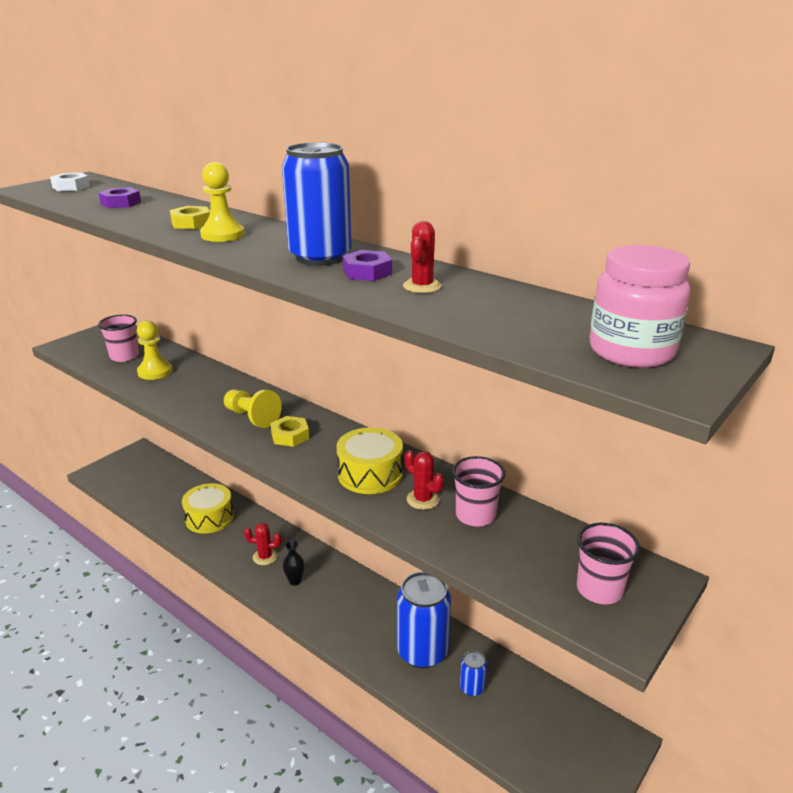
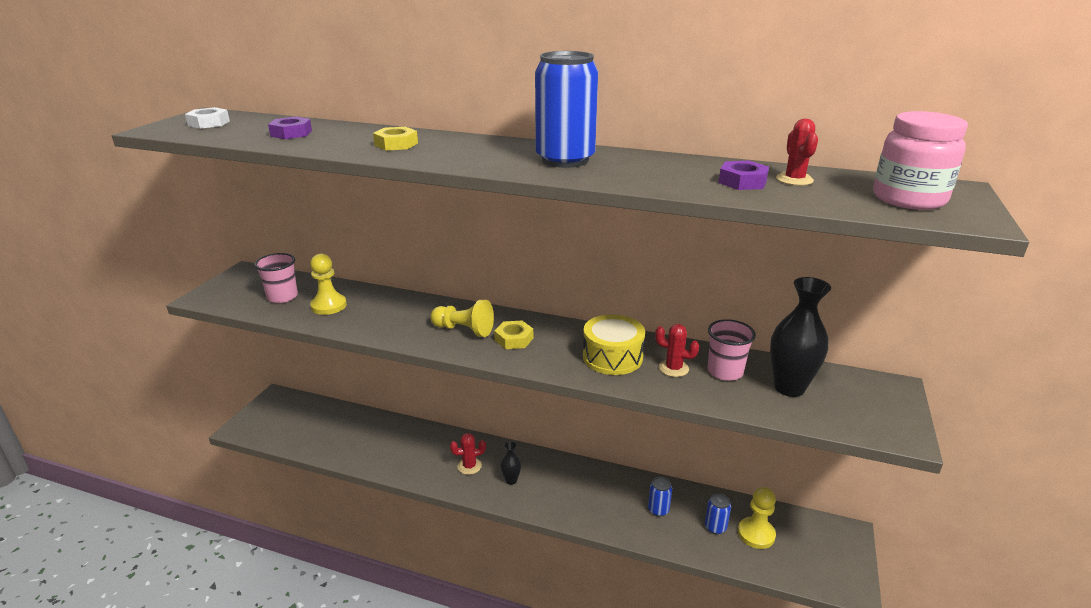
camera: 20 degrees left, 0 degrees up
(209, 518) = (392, 444): yellow drum -> none
(222, 235) = (444, 151): yellow pawn -> yellow pawn (756, 534)
(367, 272) = (624, 167): purple nut -> purple nut (742, 182)
(422, 286) = (686, 173): red cactus -> red cactus (794, 180)
(422, 651) = (658, 509): blue can -> blue can, size x0.46
(533, 549) = (789, 388): none -> black vase
(599, 589) = (860, 406): pink cup -> none

